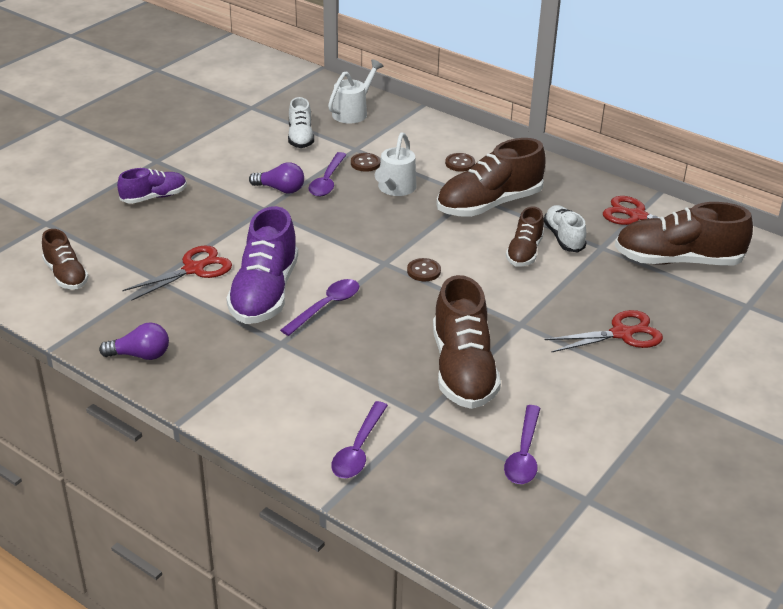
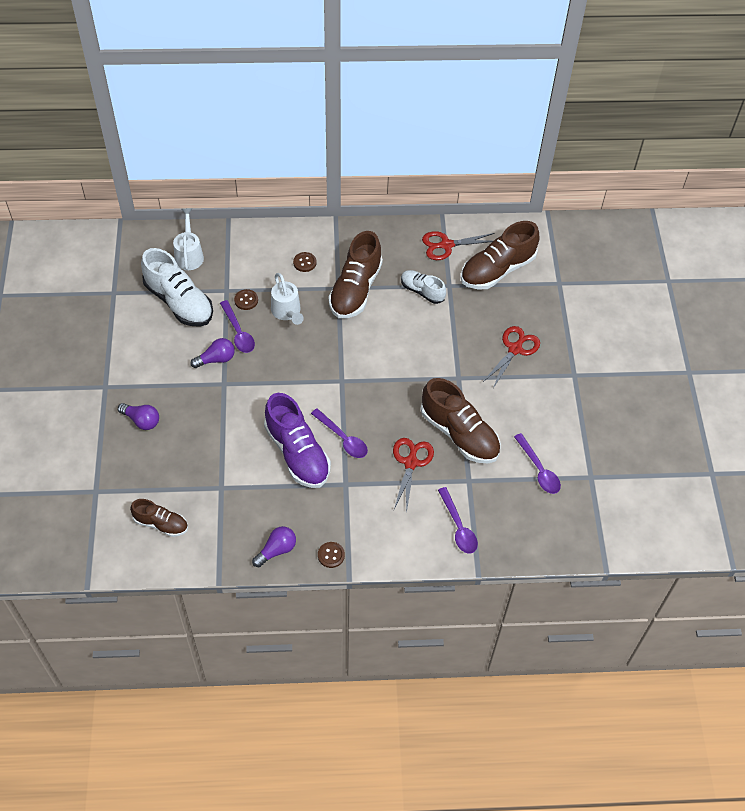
camera: 40 degrees left, 20 degrees up
(154, 197) = (141, 420): purple shoe -> purple light bulb
(193, 269) = (235, 464): red scissors -> red scissors (411, 463)
(300, 137) = (179, 302): white shoe -> white shoe, size x1.77
(326, 306) = (343, 438): purple spoon -> purple spoon turned 135 degrees clockwise
(423, 271) = (370, 372): brown button -> brown button (331, 555)
(524, 252) = (411, 318): brown shoe -> none

